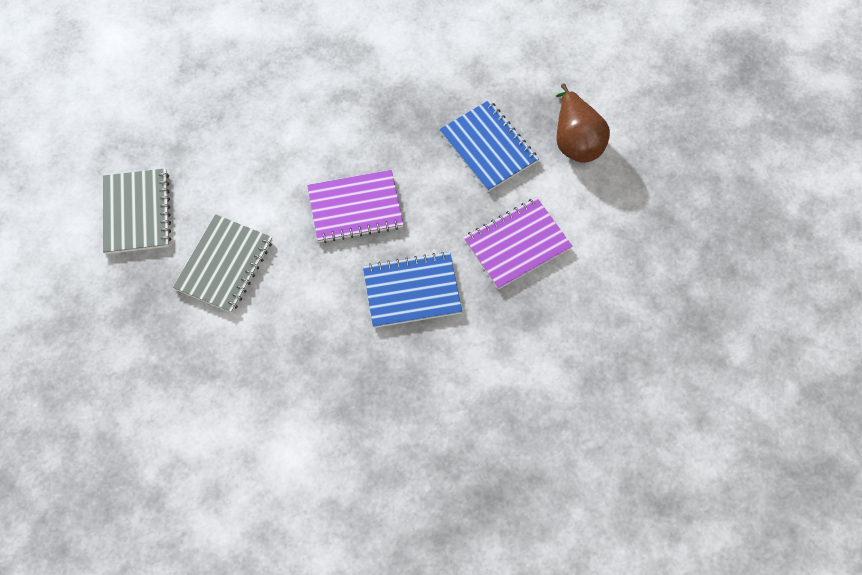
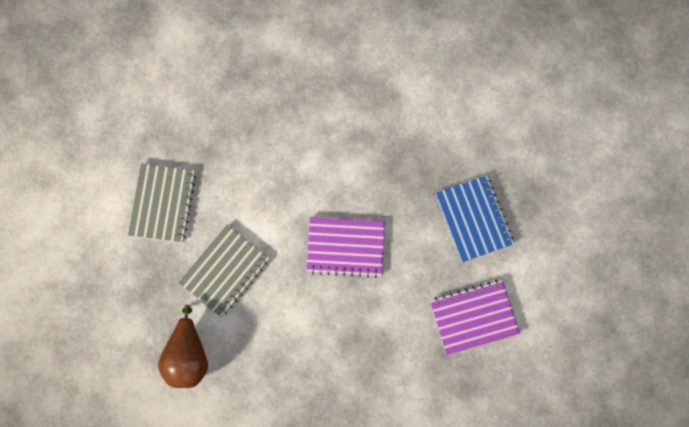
camera: 15 degrees right, 10 degrees up
(412, 291) = (374, 337): blue notebook -> none
(576, 140) = (552, 232): brown pear -> brown pear (187, 357)

